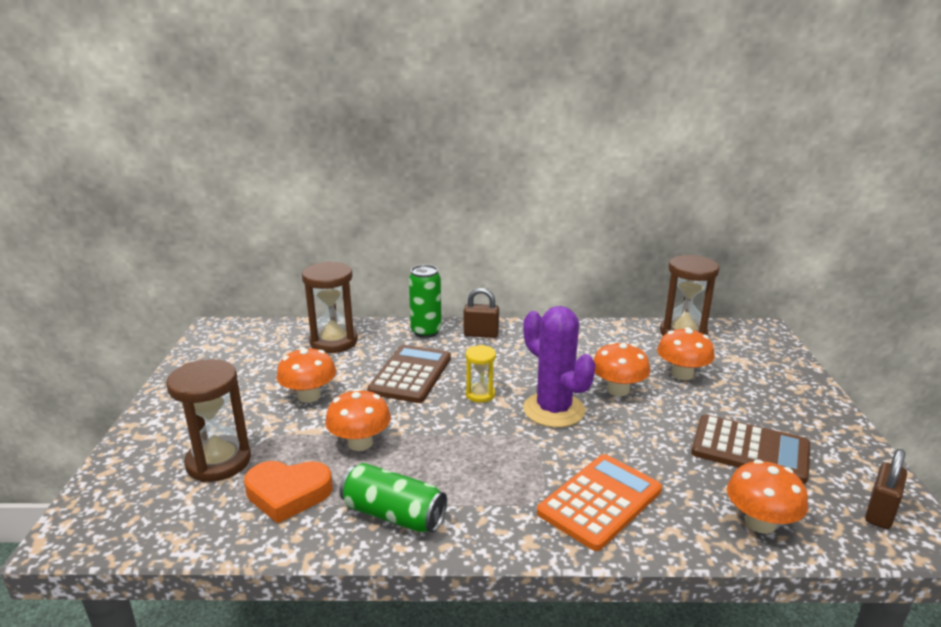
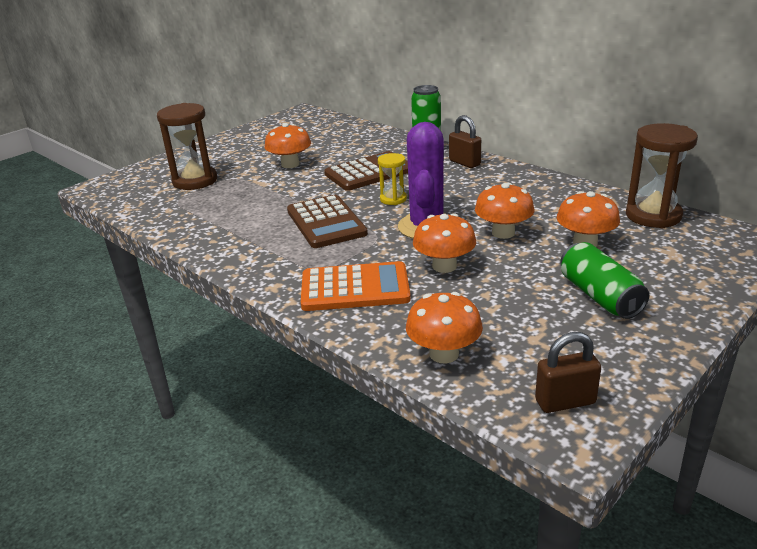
camera: 45 degrees right, 5 degrees up
(288, 494) = (200, 208): orange heart -> none
(334, 342) = (355, 138): brown hourglass -> none
(360, 443) = (275, 198): orange mushroom -> orange mushroom (444, 266)
(393, 514) = (230, 240): green can -> green can (599, 296)
(750, 449) = (535, 312): brown calculator -> brown calculator (326, 222)

